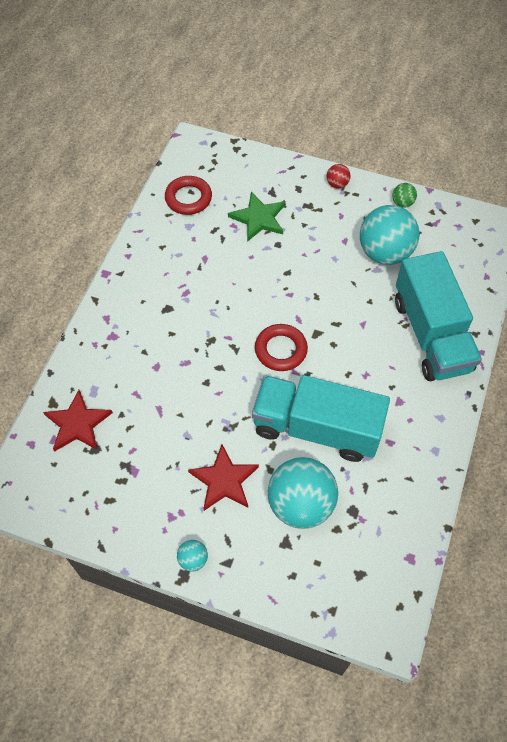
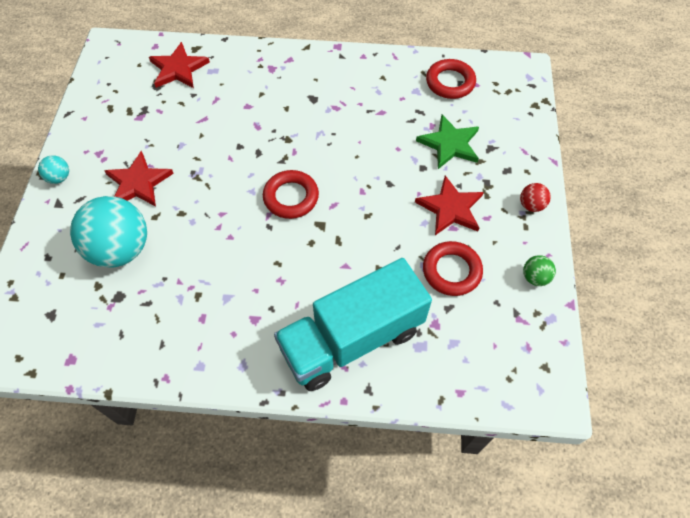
camera: 75 degrees right, 0 degrees up
(316, 428) = (206, 246): turquoise truck -> none
(325, 237) = (450, 208): none -> red star
(385, 253) = (451, 271): turquoise ball -> red ring

